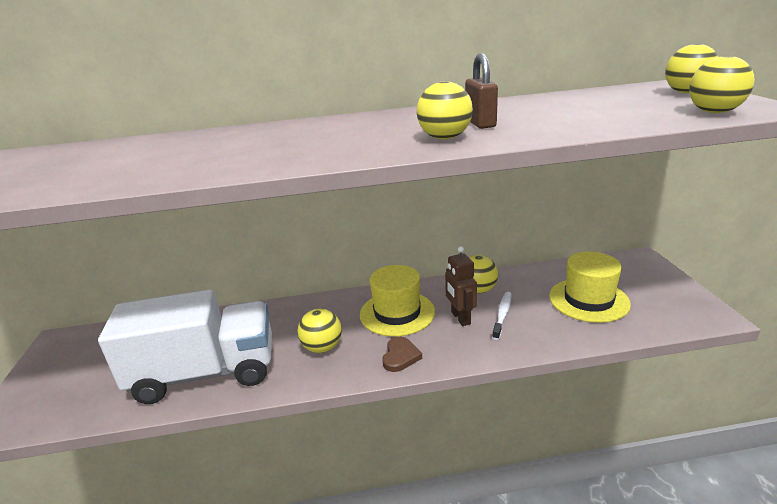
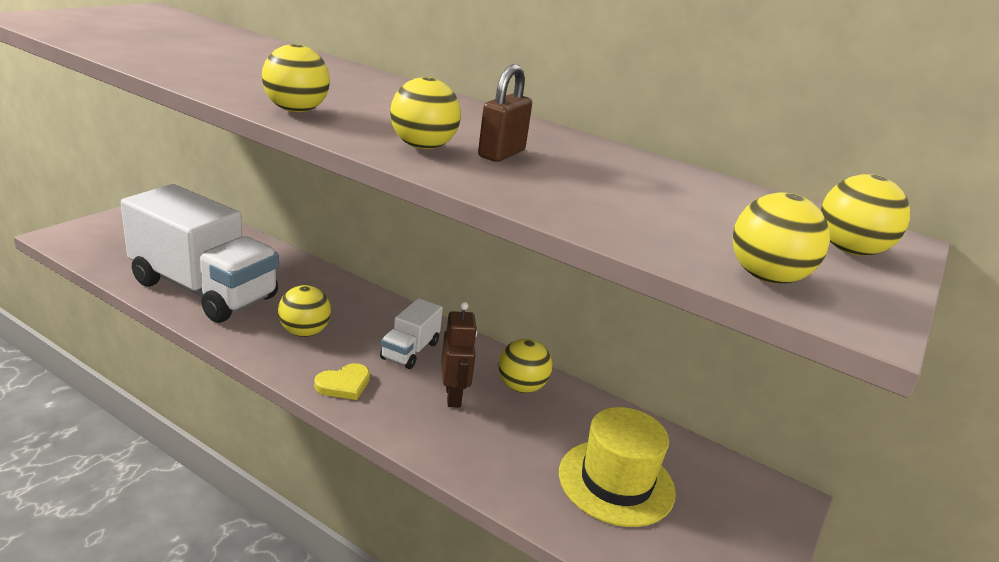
camera: 35 degrees right, 0 degrees up
(322, 157) = (296, 111): none -> yellow ball
(397, 313) = (410, 351): yellow hat -> white truck
(400, 356) = (344, 384): brown heart -> yellow heart
(460, 318) = (453, 396): brown robot -> brown robot turned 150 degrees clockwise
(502, 315) = (497, 424): white toothbrush -> none

